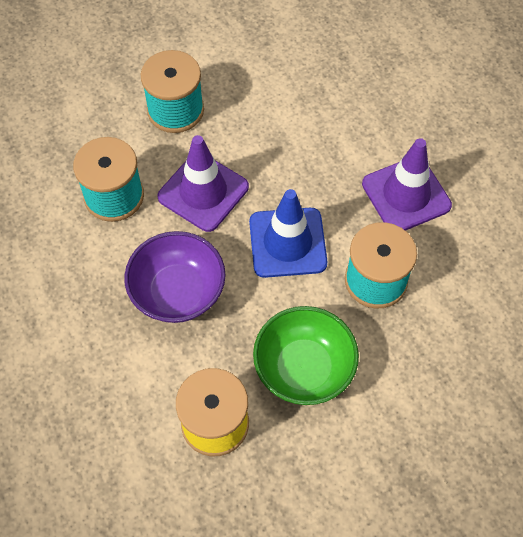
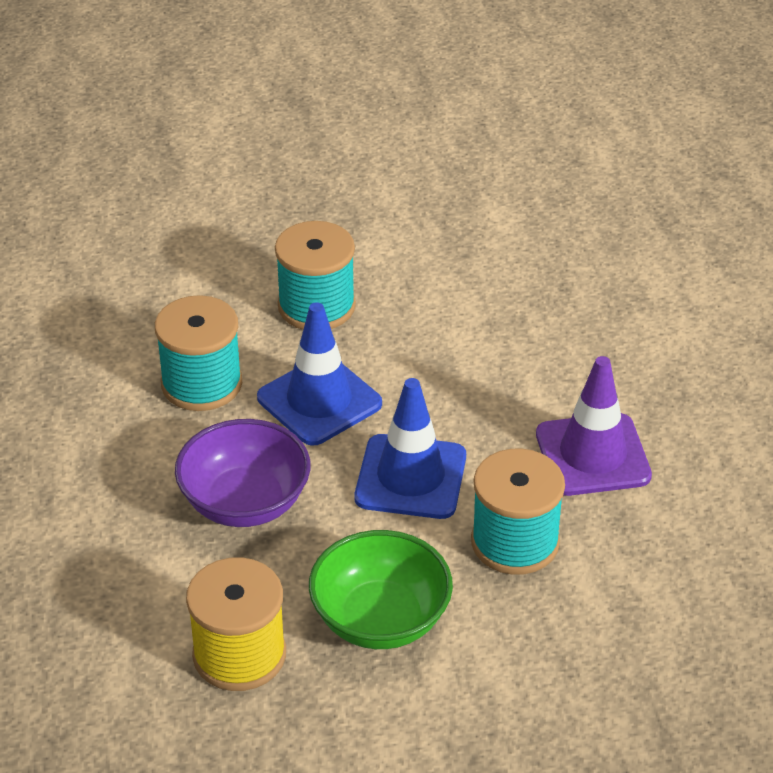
camera: 15 degrees right, 20 degrees down
(203, 192) = (319, 401): purple traffic cone -> blue traffic cone

